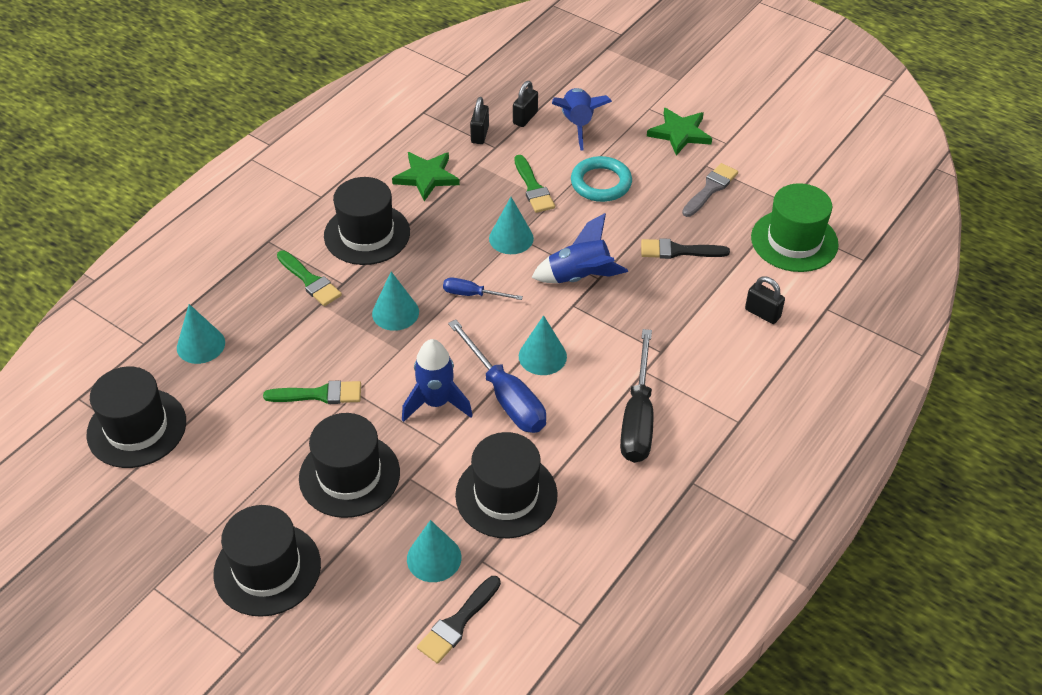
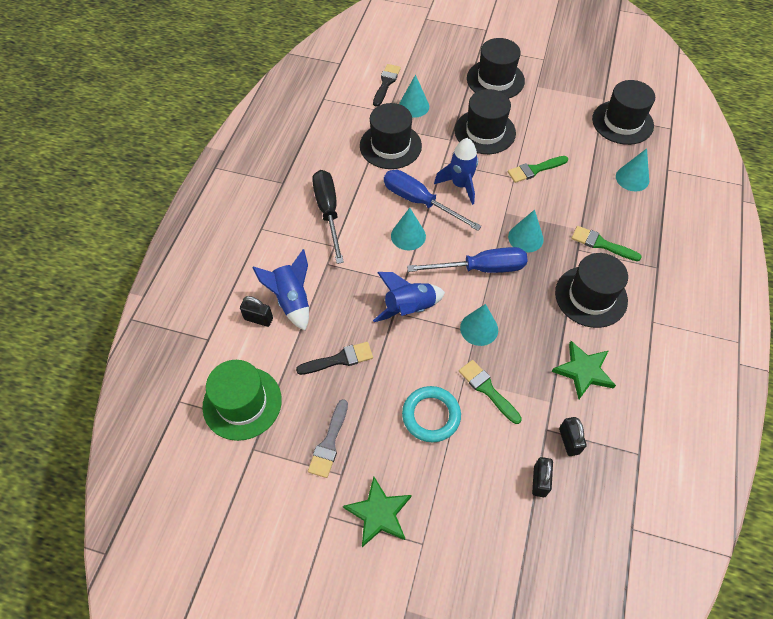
camera: 160 degrees right, 10 degrees up
(472, 294) = (480, 268): blue screwdriver -> blue screwdriver, size x1.88
(577, 125) = (484, 489): blue rocket -> blue rocket (291, 300)

